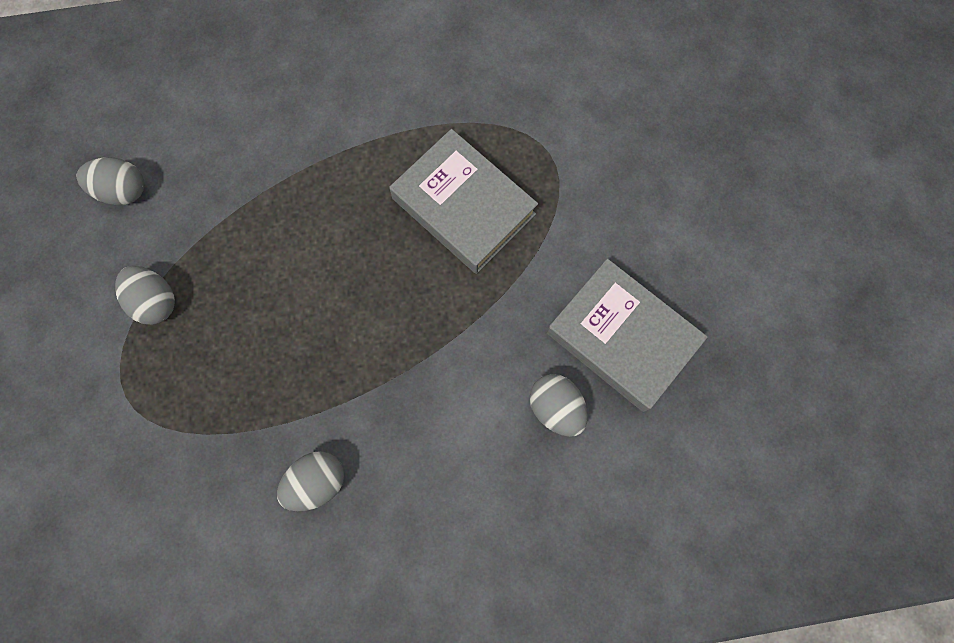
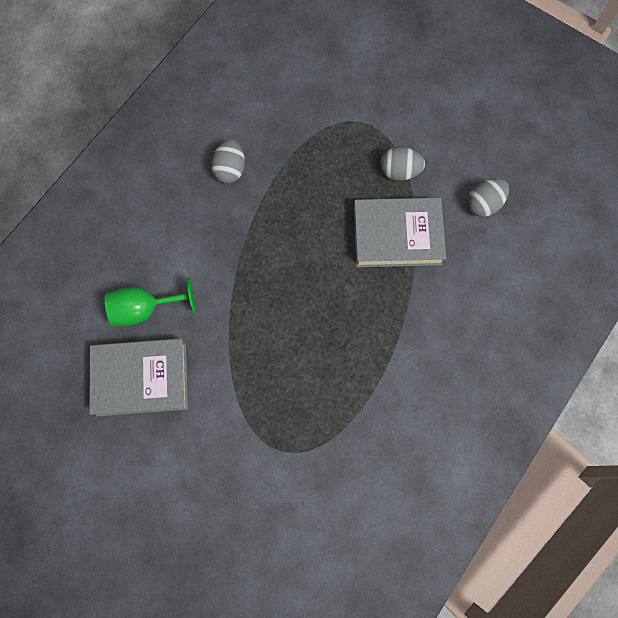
camera: 135 degrees right, 0 degrees up
(463, 206) = (298, 369): grey book -> grey book (397, 235)
(556, 408) = (145, 308): grey egg -> green goblet

